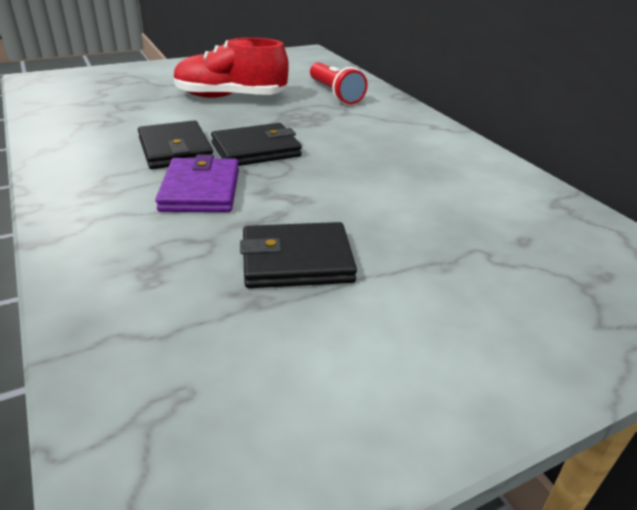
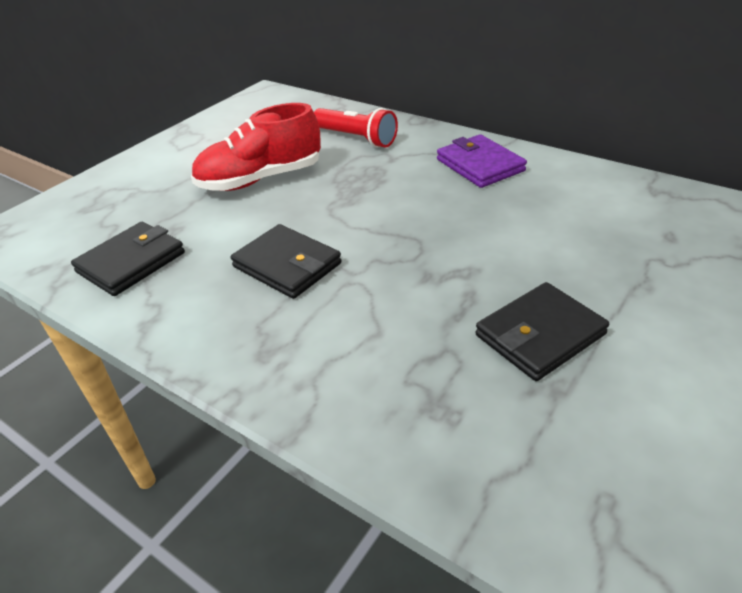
camera: 25 degrees left, 5 degrees up
(200, 190) = (371, 301): purple wallet -> purple wallet (480, 165)
(256, 150) = (364, 233): black wallet -> black wallet (131, 262)

